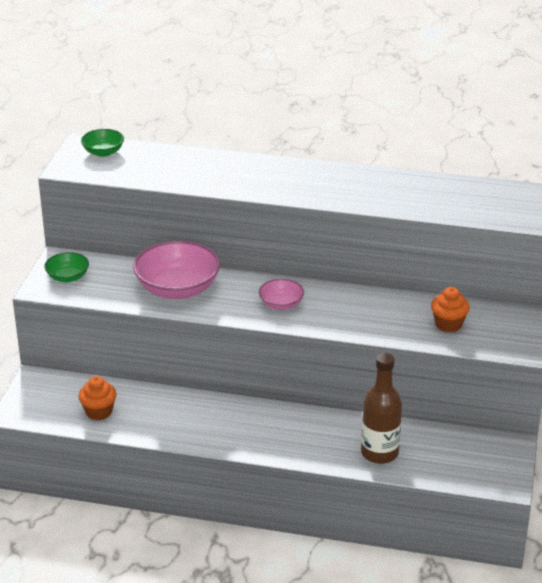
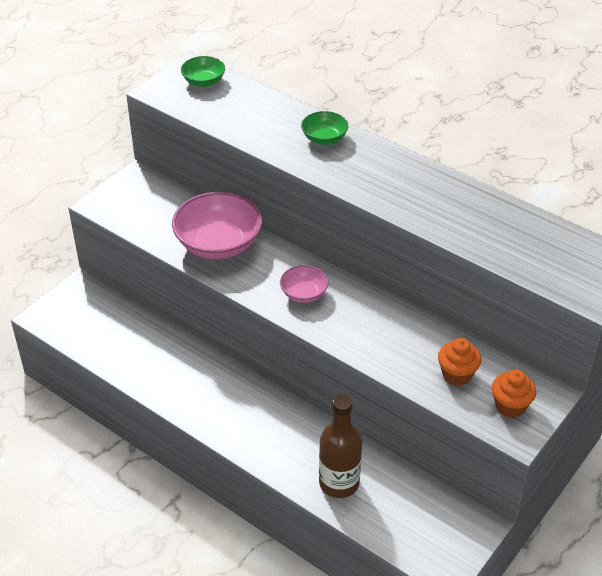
camera: 25 degrees right, 10 degrees up
(68, 277) = (130, 199): green bowl -> green bowl (324, 138)
(99, 412) = (112, 341): orange cupcake -> orange cupcake (510, 406)

